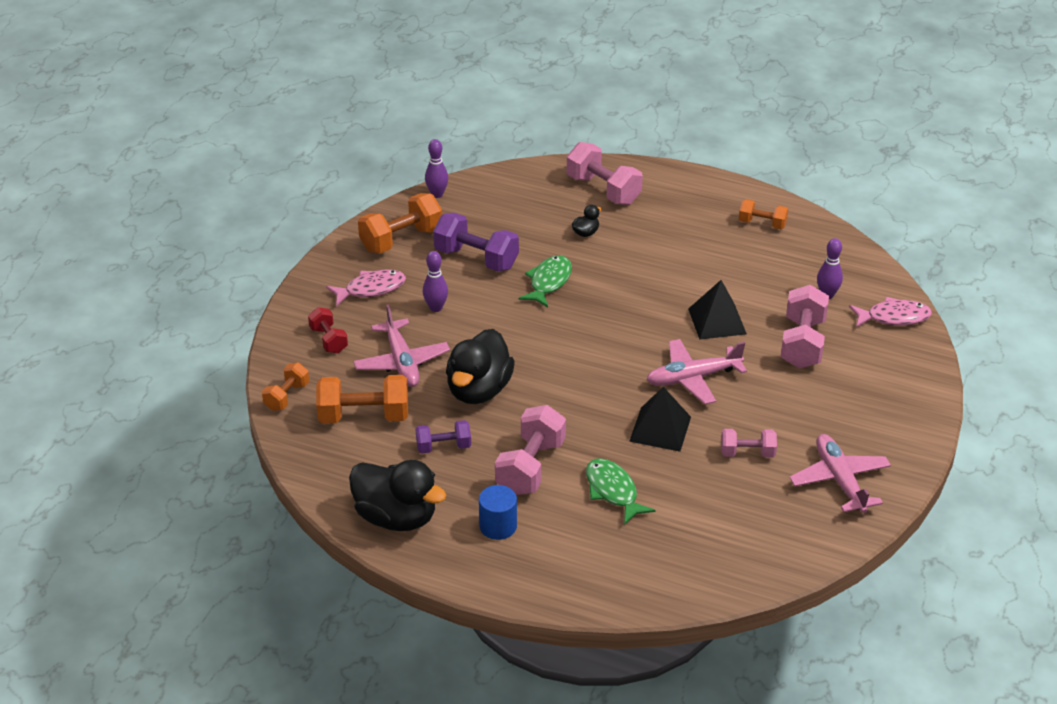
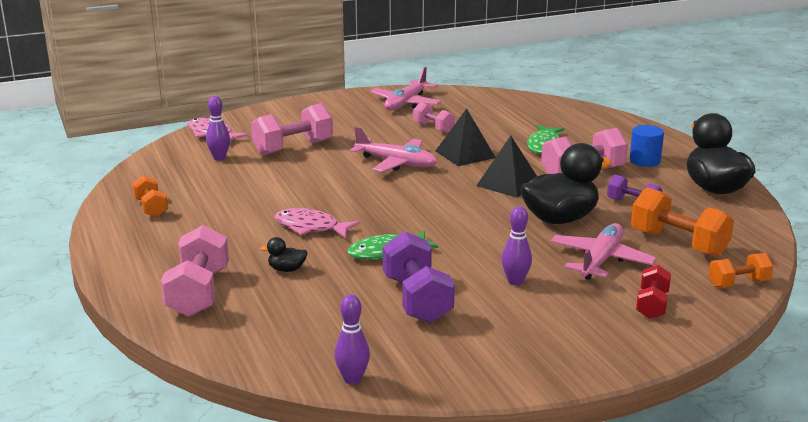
camera: 135 degrees left, 15 degrees down
(371, 289) = (557, 325): pink fish -> pink fish (311, 227)
(401, 240) = (462, 353): orange dumbbell -> none
(717, 321) = (318, 178): black pyramid -> black pyramid (508, 183)

